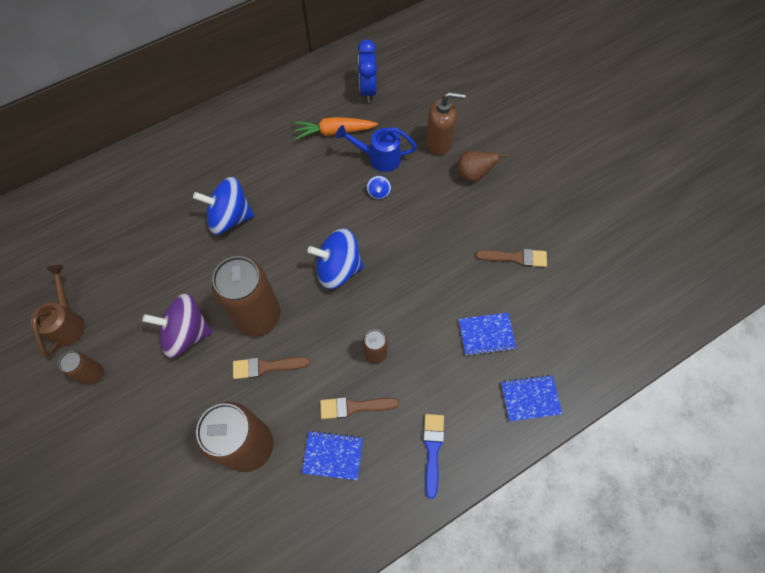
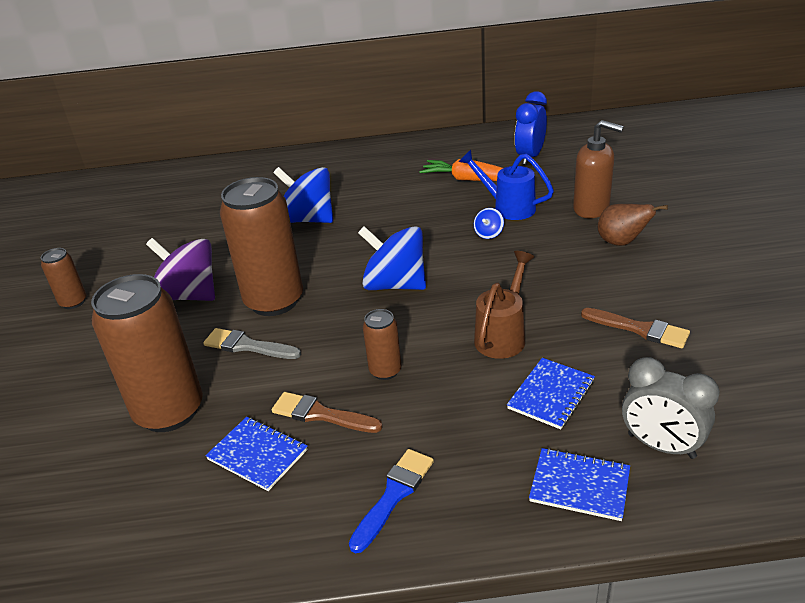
camera: 30 degrees right, 30 degrees down
(68, 322) = (89, 258): brown watering can -> brown watering can (503, 335)
(266, 367) = (247, 346): brown brush -> grey brush
(486, 334) = (551, 395): blue notebook -> blue notebook turned 75 degrees counterclockwise
(561, 351) = (661, 446): none -> grey clock

